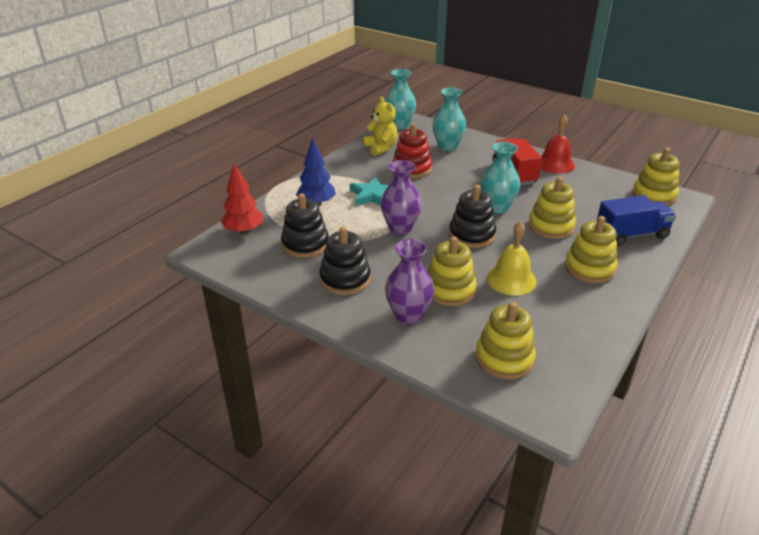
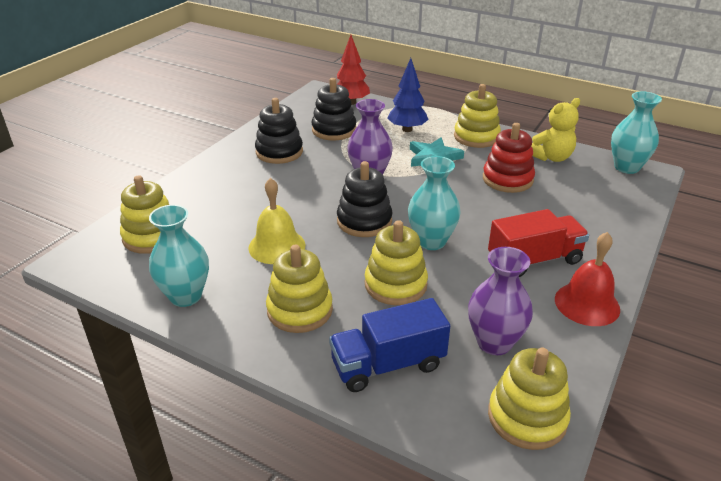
camera: 85 degrees right, 0 degrees up
(408, 316) = (222, 185): purple vase -> purple vase (494, 342)
(447, 146) = (586, 204): turquoise vase -> turquoise vase (186, 296)
(449, 290) = (260, 206): yellow stacking toy -> yellow stacking toy (476, 137)
(631, 234) = (388, 364): blue truck -> blue truck turned 90 degrees clockwise

